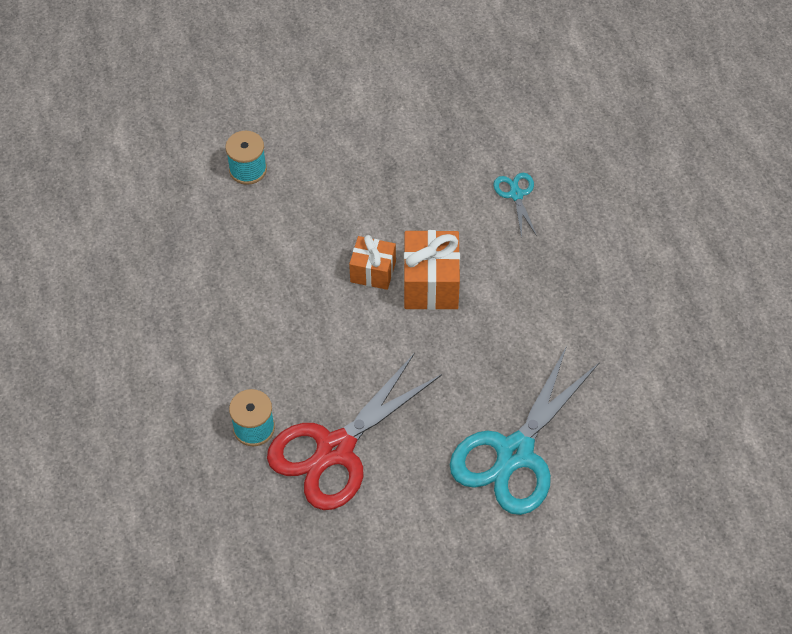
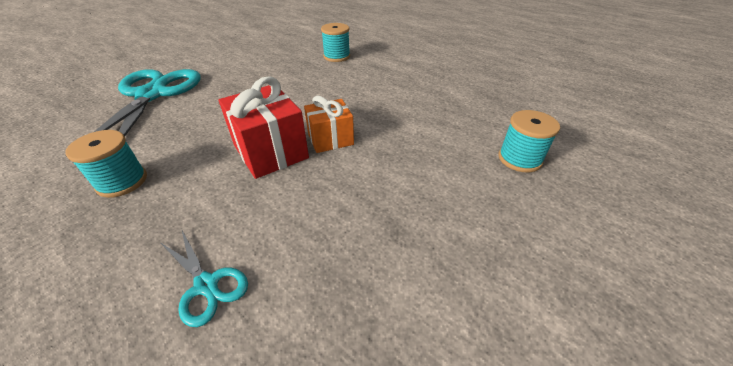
camera: 145 degrees right, 15 degrees down
(335, 450) = (282, 63): red scissors -> none
(431, 284) = (270, 152): orange gift -> red gift
(557, 312) = (122, 182): none -> turquoise spool

